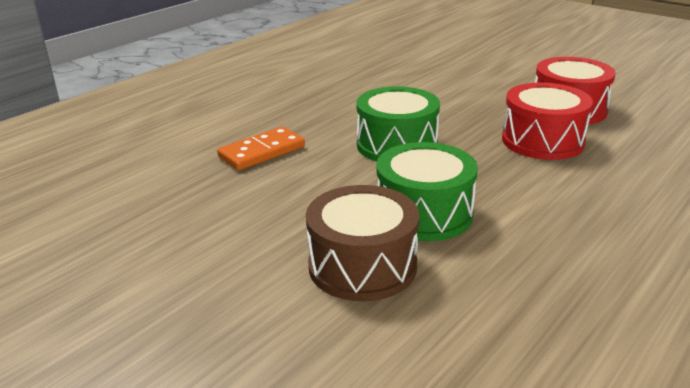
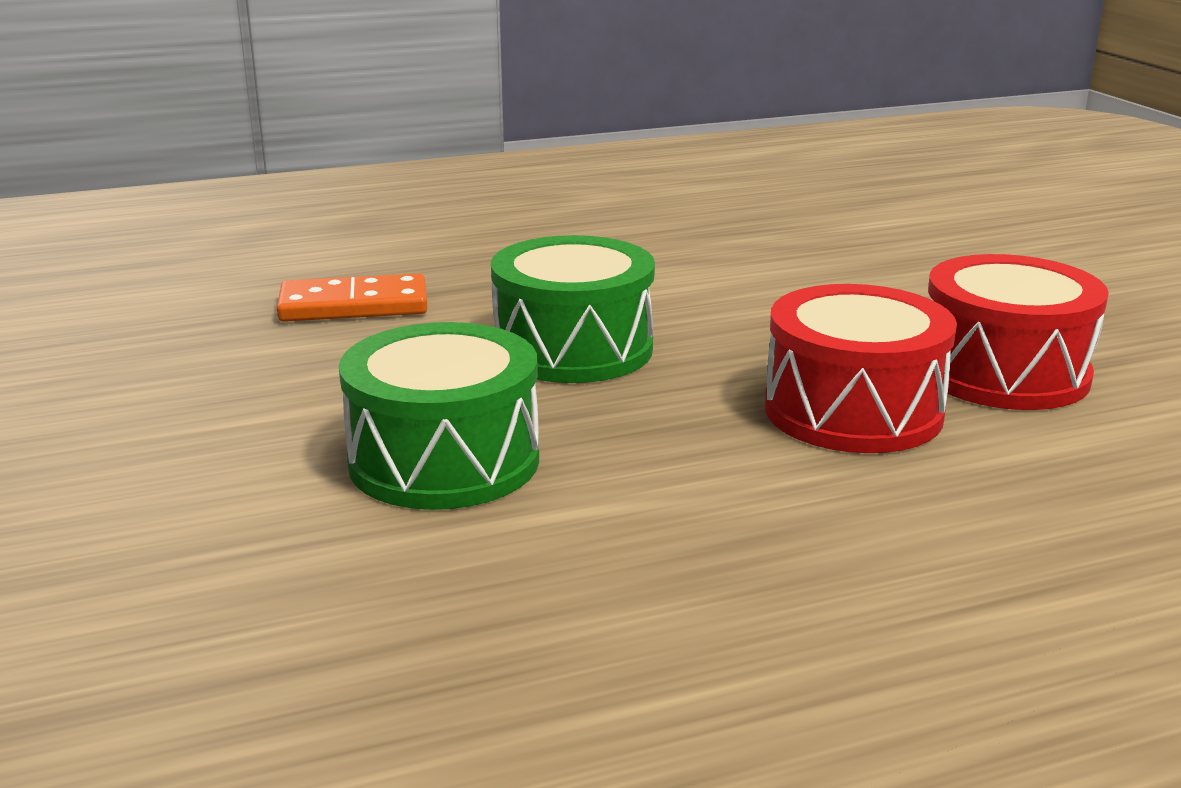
camera: 30 degrees right, 5 degrees down
(362, 266) = (229, 502): brown drum -> none

